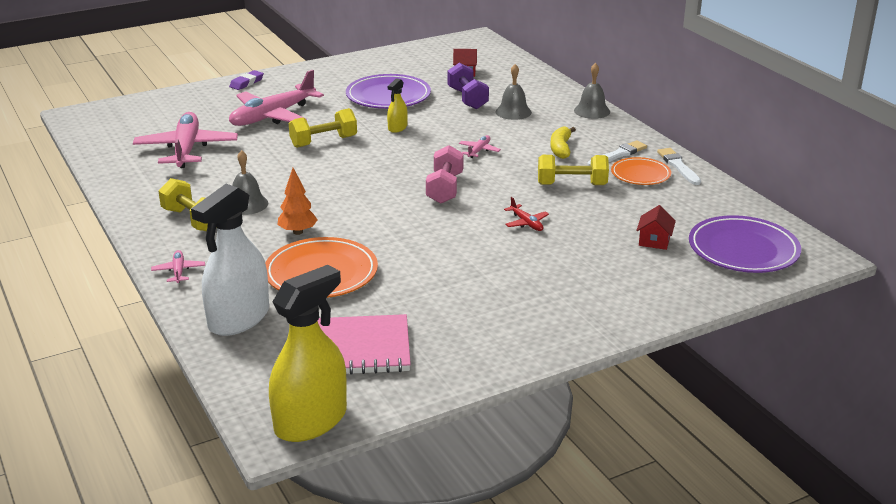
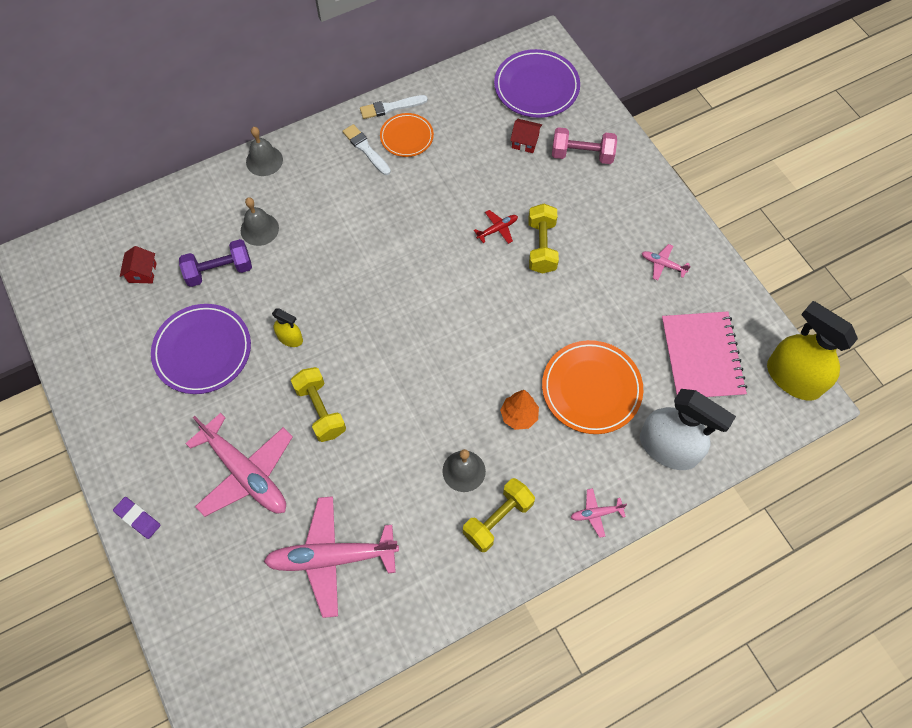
camera: 90 degrees left, 35 degrees up
(445, 188) = (432, 292): pink dumbbell -> pink dumbbell (582, 155)
(478, 151) = (351, 263): pink plane -> pink plane (663, 265)
(561, 148) = (350, 193): yellow banana -> none
(572, 185) = (425, 190): yellow dumbbell -> yellow dumbbell (542, 246)

